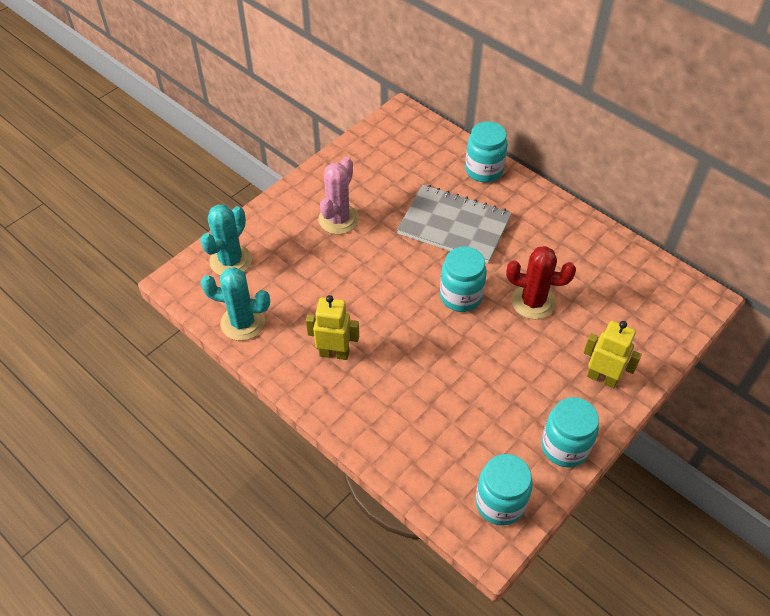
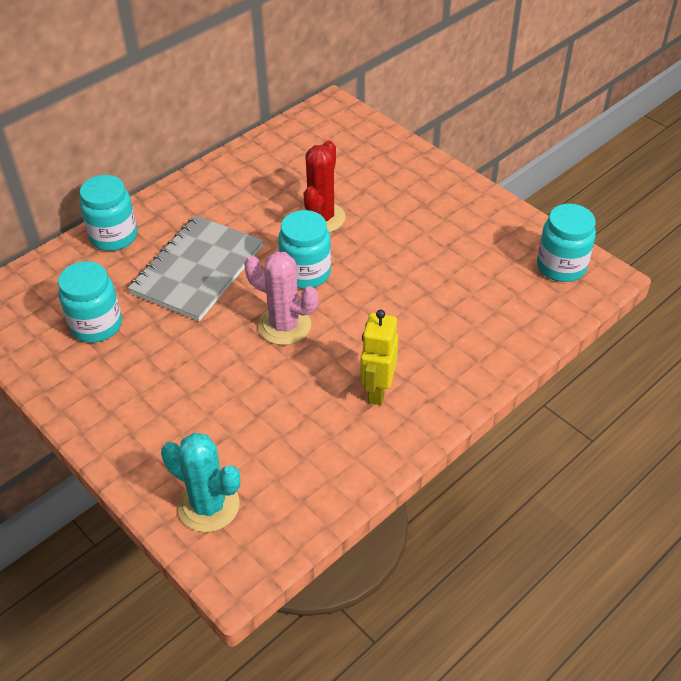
camera: 85 degrees left, 5 degrees down
(243, 322) = (321, 488): turquoise cactus -> none
(338, 219) = (159, 380): pink cactus -> pink cactus (284, 325)
(564, 447) = (497, 216): turquoise jar -> turquoise jar (96, 325)
(602, 378) = (419, 182): yellow robot -> none

